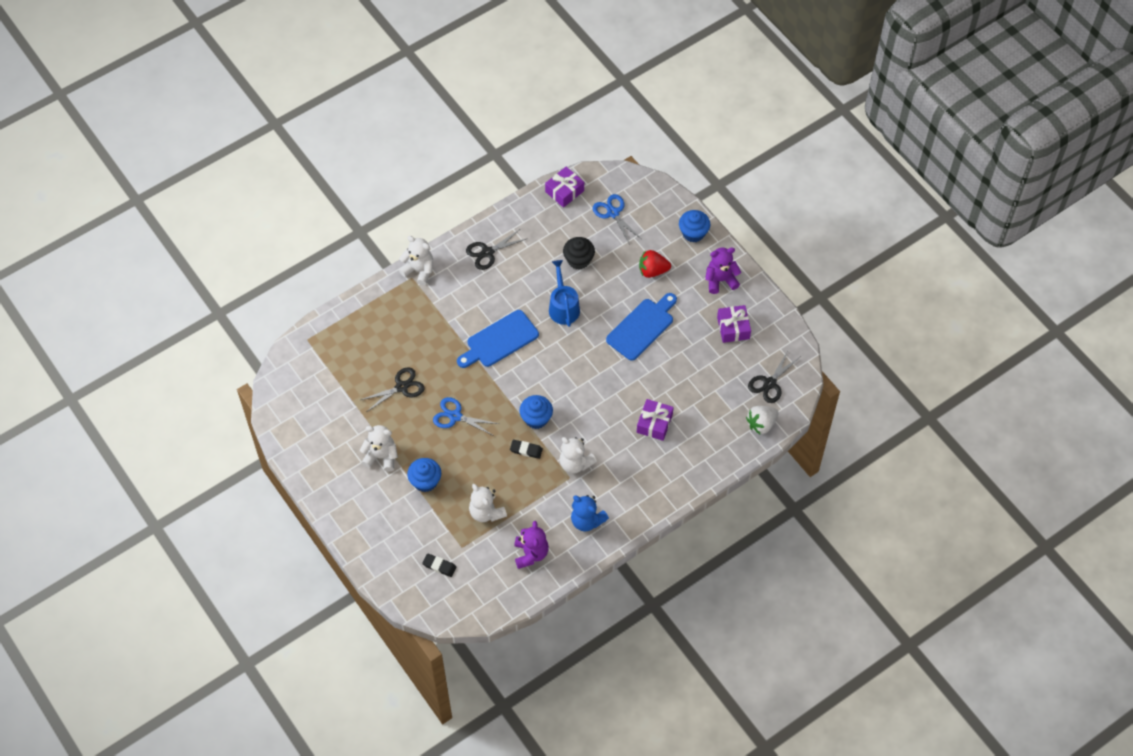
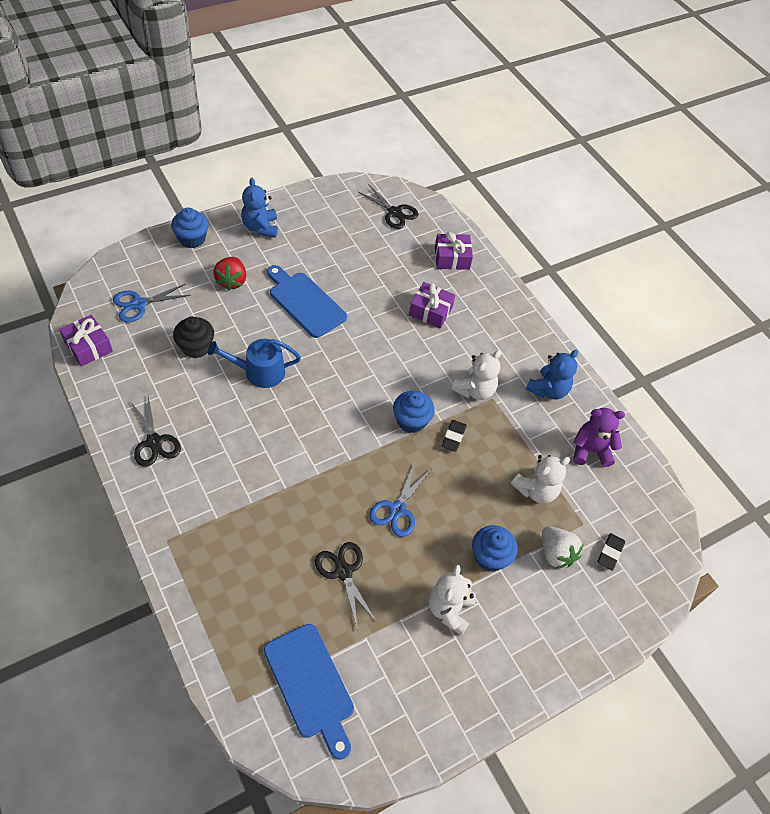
camera: 90 degrees left, 5 degrees down
(419, 270) = (157, 529): white teddy bear -> none
(499, 340) = (293, 445): blue cutting board -> blue cutting board (310, 685)
(720, 280) = (260, 227): purple teddy bear -> blue teddy bear
(733, 328) = (322, 228): purple gift -> purple gift (452, 258)
(761, 424) = (440, 227): white strawberry -> white strawberry (556, 553)

